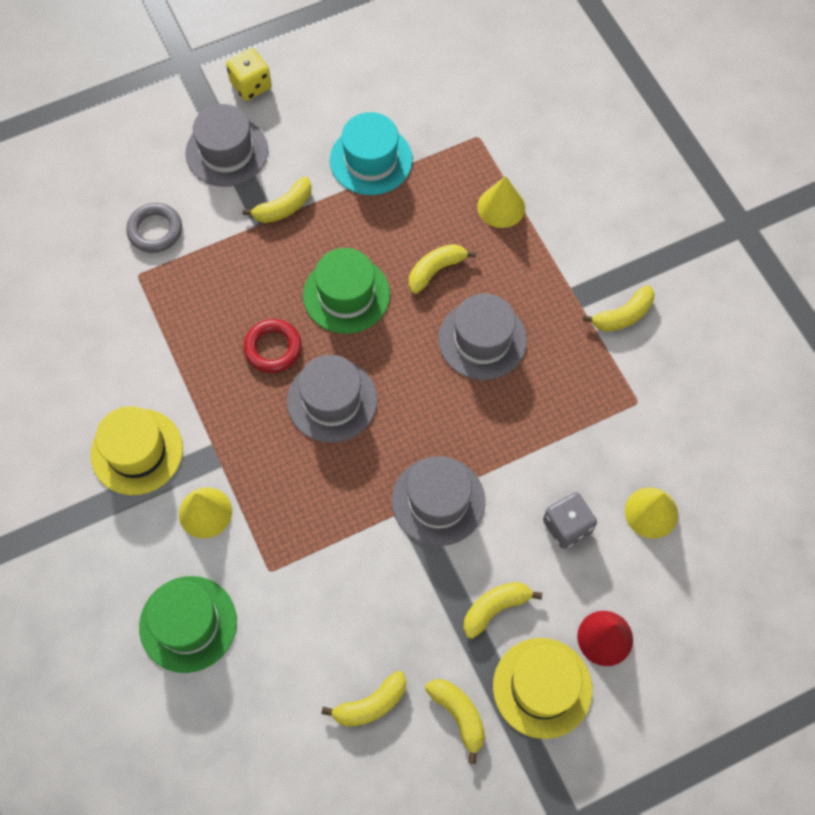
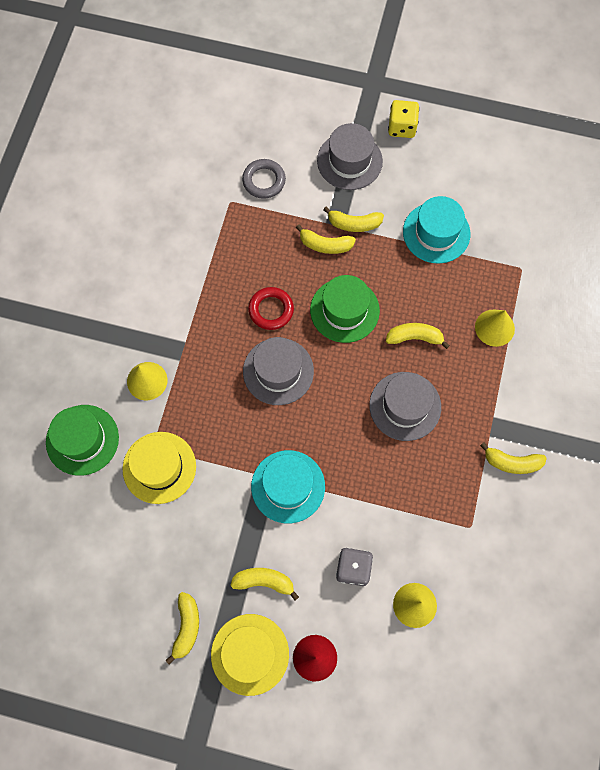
camera: 40 degrees right, 5 degrees up
(137, 451) = (139, 312): yellow hat -> yellow hat (159, 467)
(370, 704) = (142, 576): yellow banana -> yellow banana (325, 245)
(438, 501) = (288, 486): grey hat -> turquoise hat

